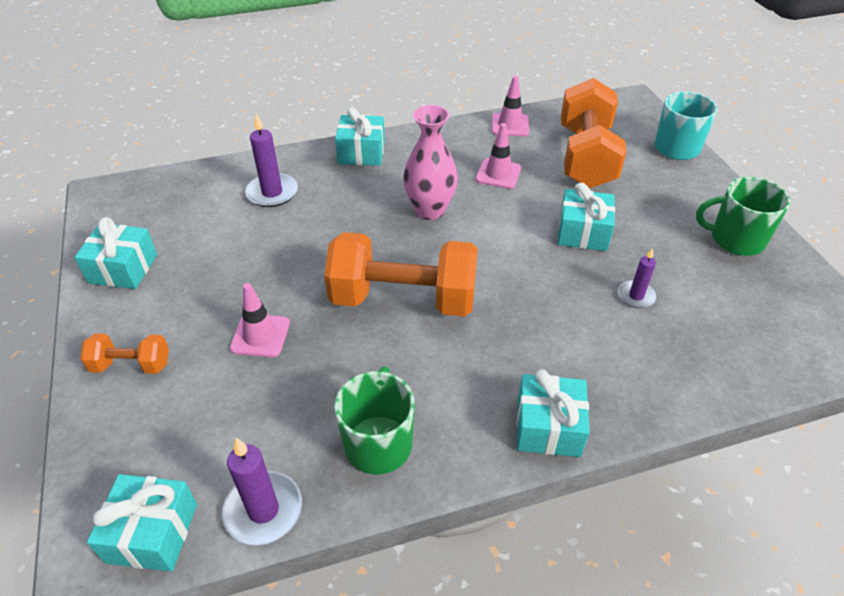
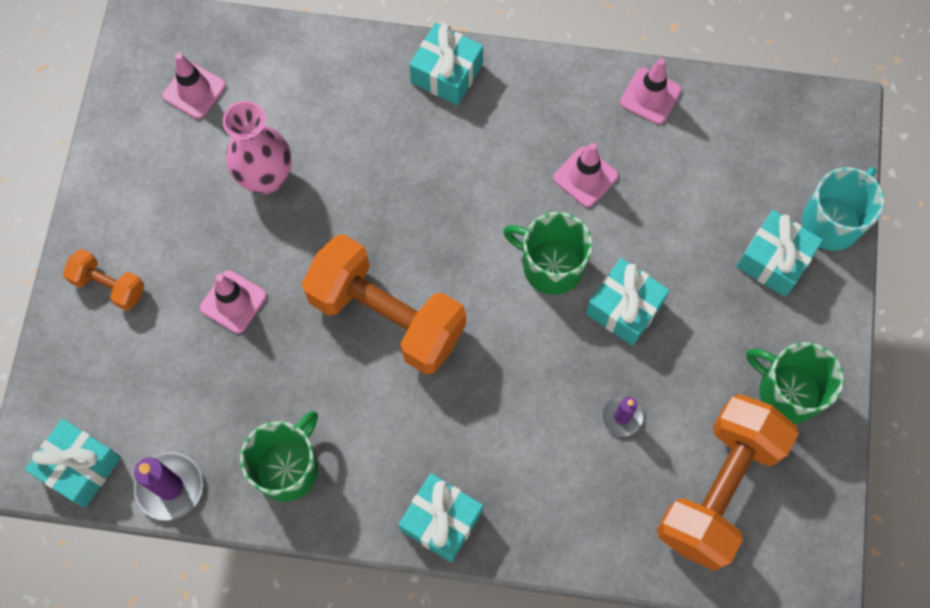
camera: 25 degrees right, 25 degrees up
(123, 269) = (133, 155): turquoise gift -> turquoise gift (774, 260)
(163, 216) = (194, 91): none -> pink traffic cone
(272, 193) = (319, 101): purple candle -> none
(430, 210) = (476, 202): pink vase -> pink vase (266, 178)
(511, 227) = (551, 266): none -> green mug
(586, 157) = (707, 192): orange dumbbell -> orange dumbbell (719, 488)

